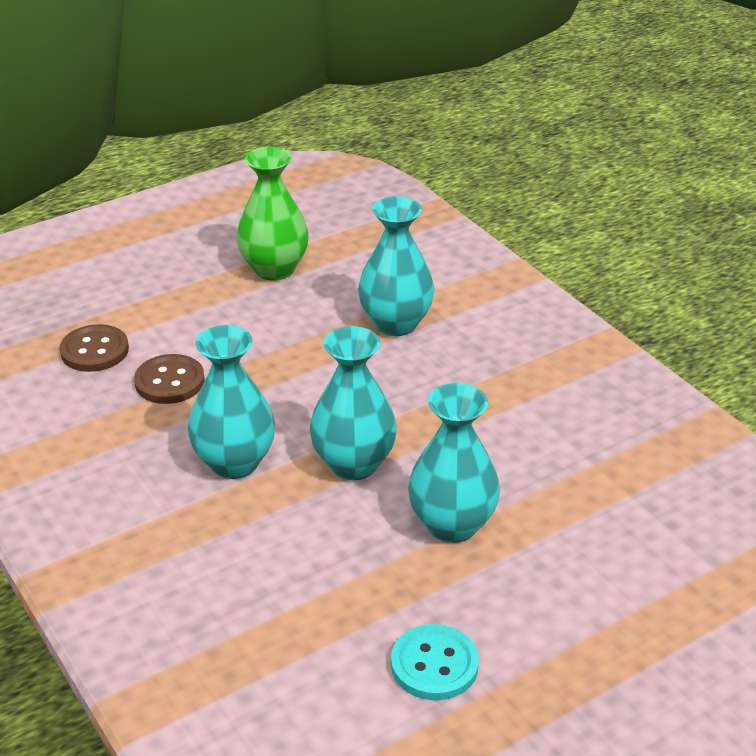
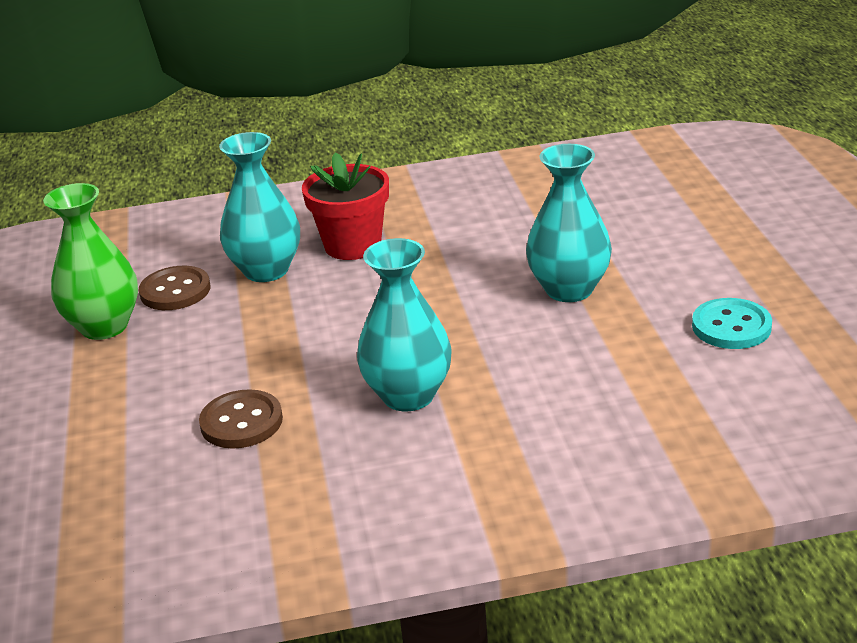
camera: 65 degrees left, 5 degrees down
(94, 351) = (136, 472): brown button -> brown button (175, 291)
(353, 464) = (457, 326): turquoise vase -> none
(464, 360) = (352, 245): none -> red flower pot

